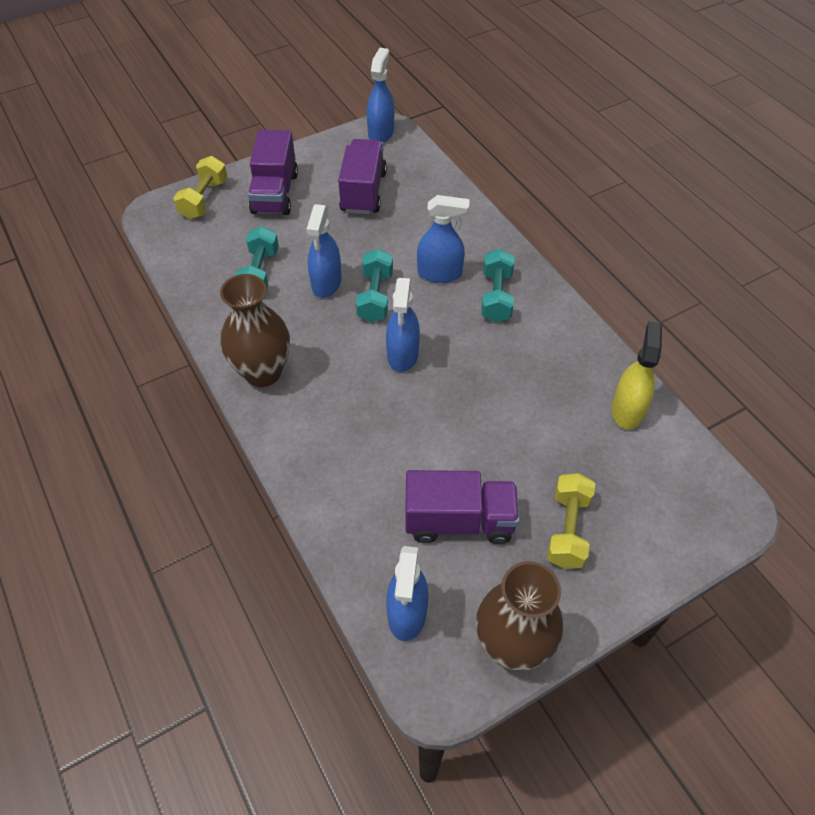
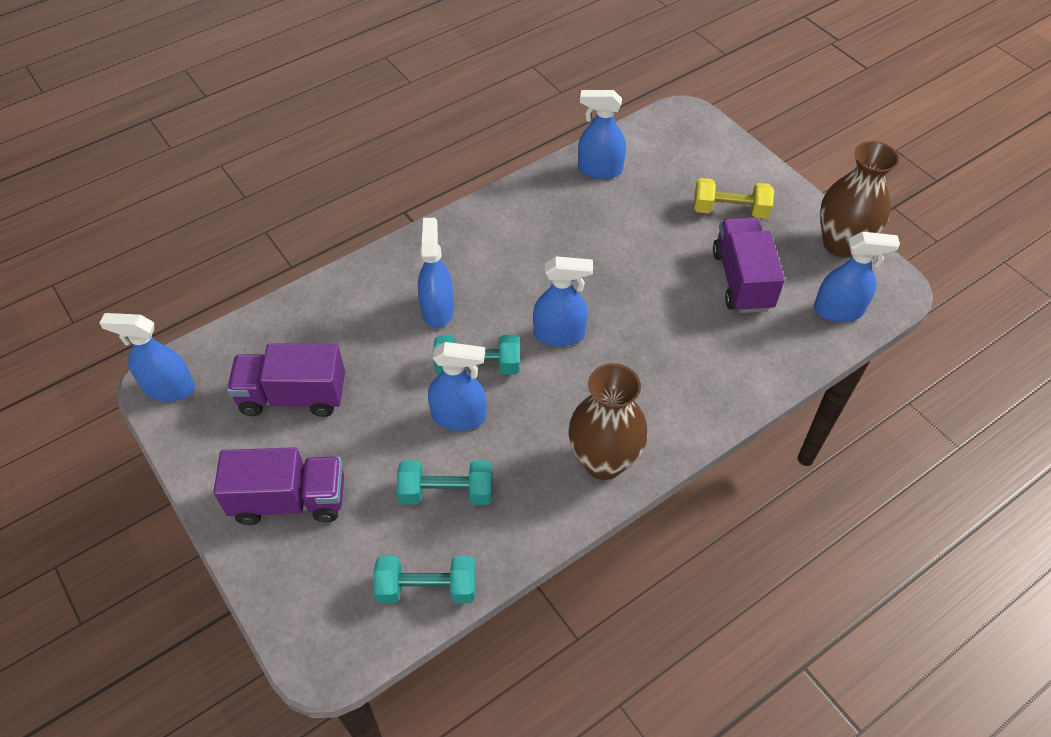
camera: 95 degrees left, 0 degrees up
(204, 199) = (298, 592): yellow dumbbell -> none
(496, 296) = (469, 260): turquoise dumbbell -> turquoise dumbbell (427, 588)
(627, 410) = (599, 170): yellow spray bottle -> blue spray bottle

